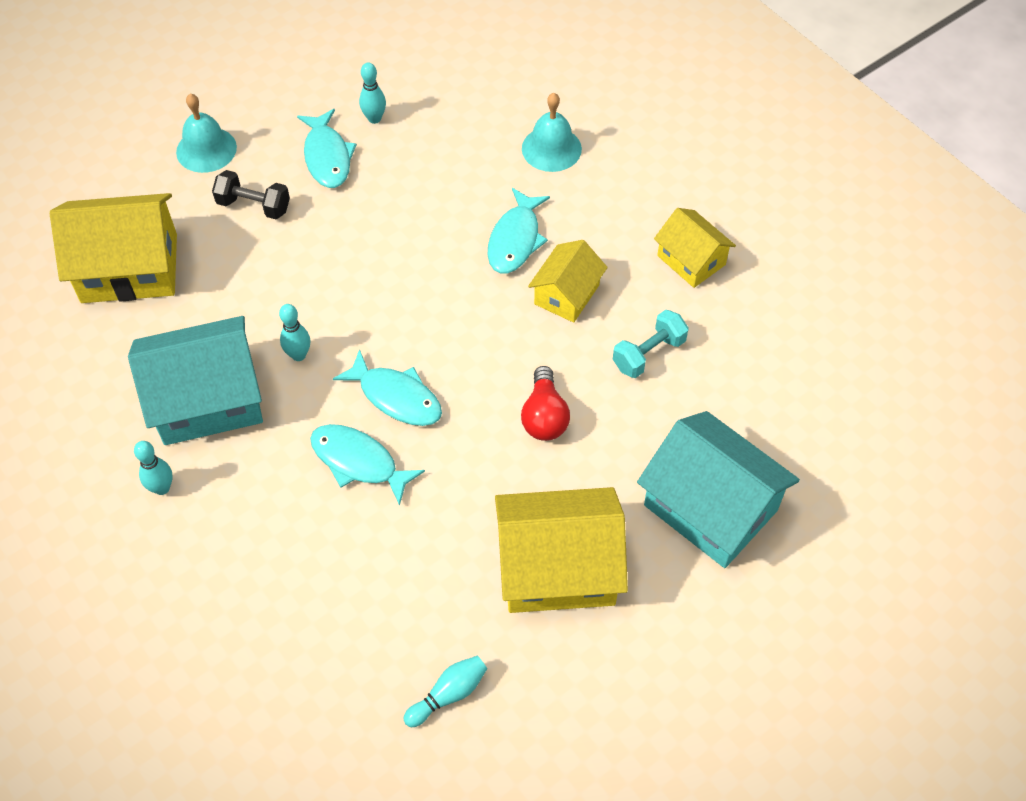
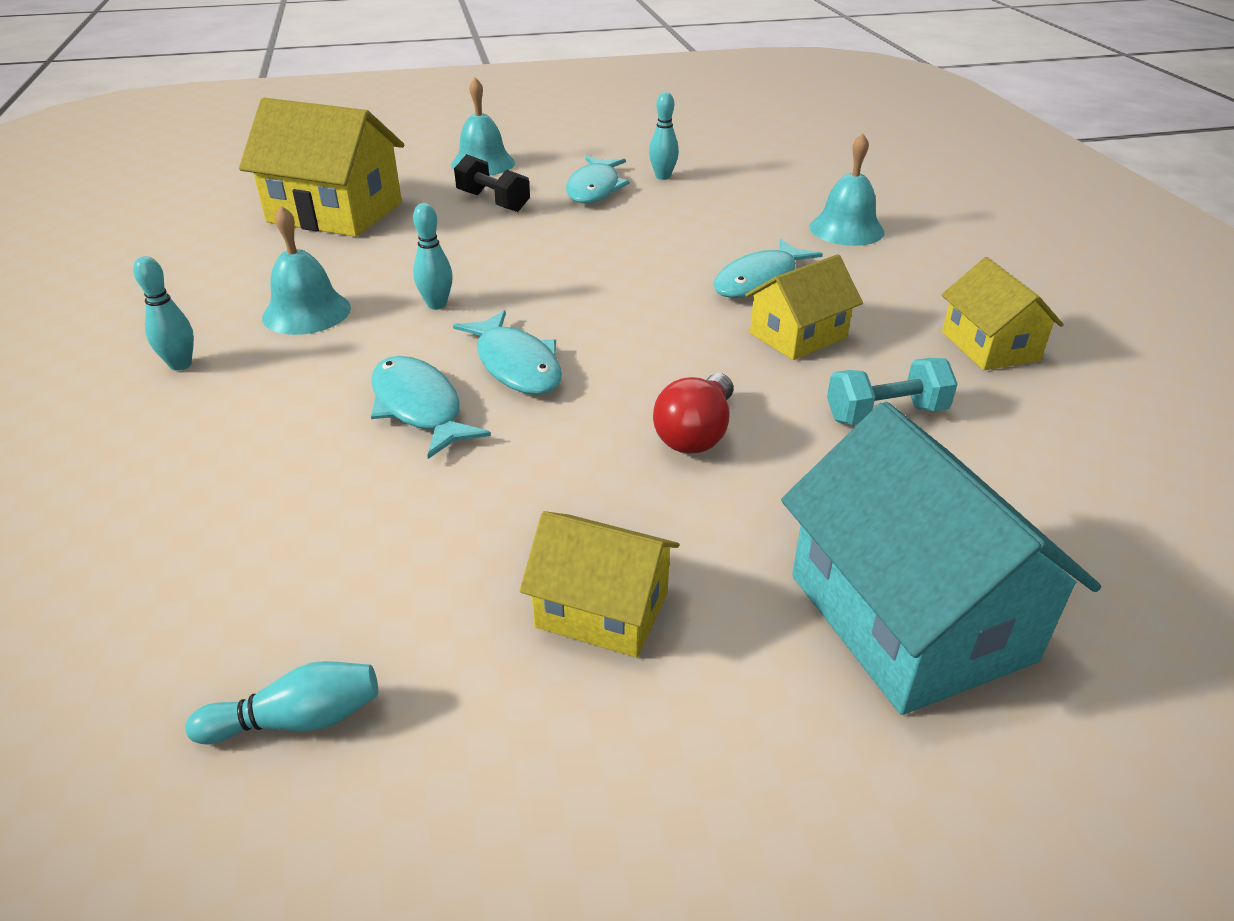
camera: 25 degrees right, 20 degrees down
(207, 400) = (306, 312): turquoise house -> turquoise bell
(558, 567) = (602, 609): yellow house -> yellow house, size x0.58

